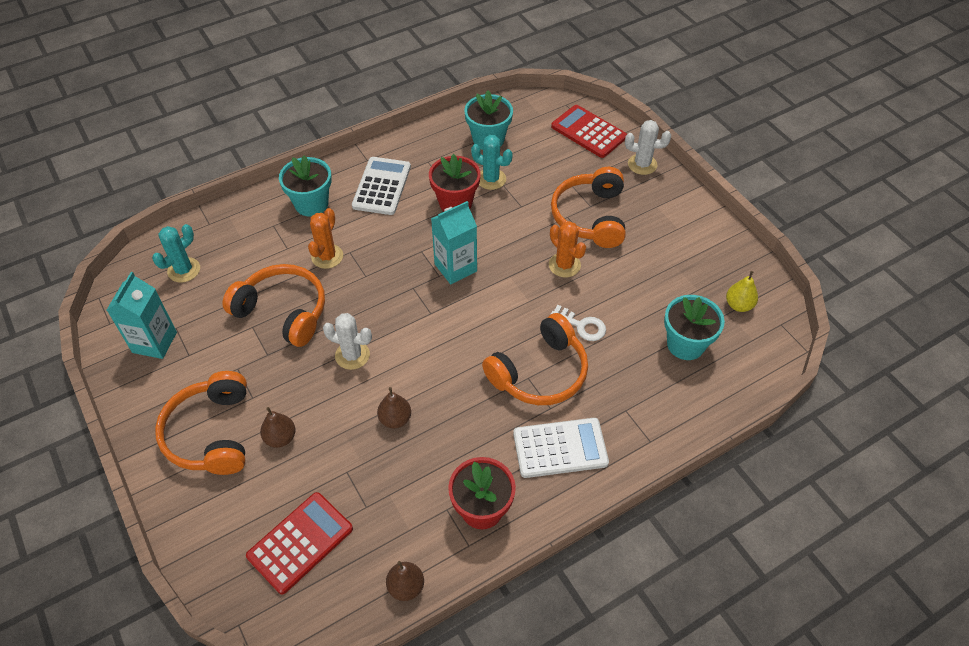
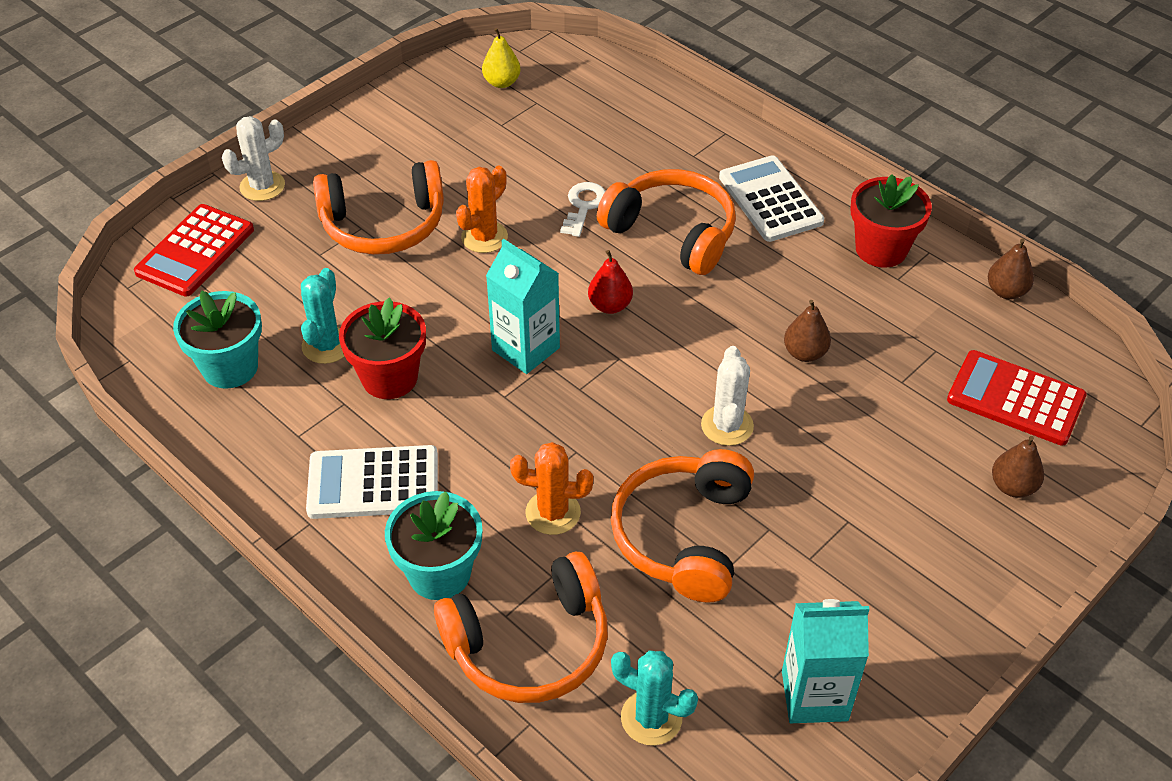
camera: 105 degrees left, 5 degrees down
(211, 433) = (927, 548): orange headphones -> orange headphones (529, 644)
(280, 438) = (892, 465): brown pear -> brown pear (1012, 486)
(478, 319) = (610, 305): none -> red pear
(642, 164) = (262, 186): white cactus -> white cactus turned 60 degrees clockwise
(685, 344) = (578, 118): turquoise flower pot -> none

